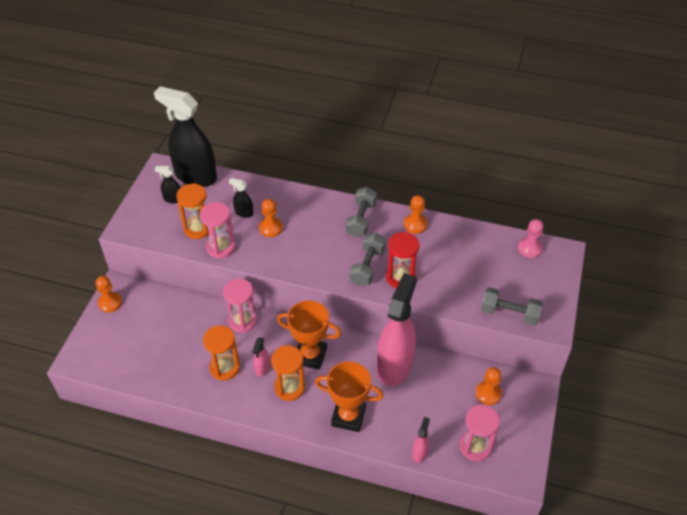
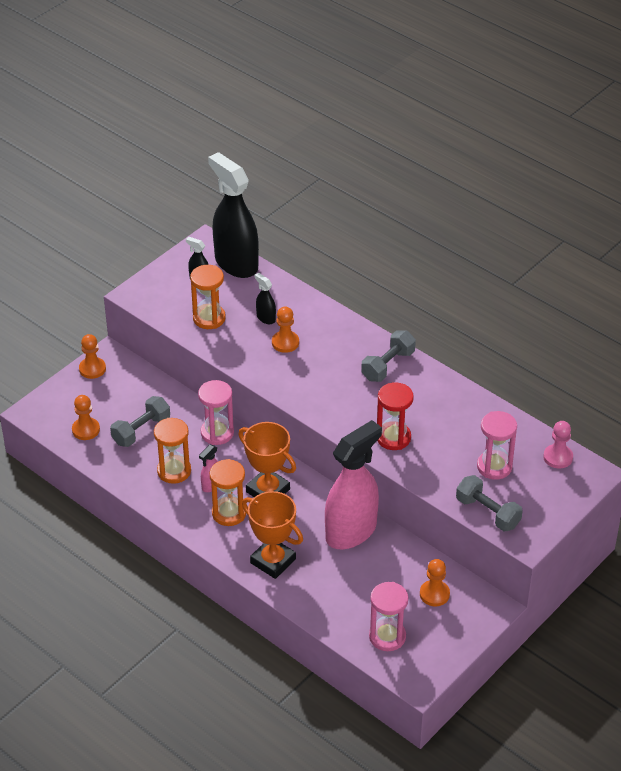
camera: 25 degrees right, 5 degrees down
(221, 247) = (222, 345): pink hourglass -> pink hourglass (494, 466)
(367, 266) = (364, 415): grey dumbbell -> grey dumbbell (141, 430)
(415, 224) = (444, 390): orange pawn -> orange pawn (86, 430)
(419, 452) = (325, 620): pink spray bottle -> none

